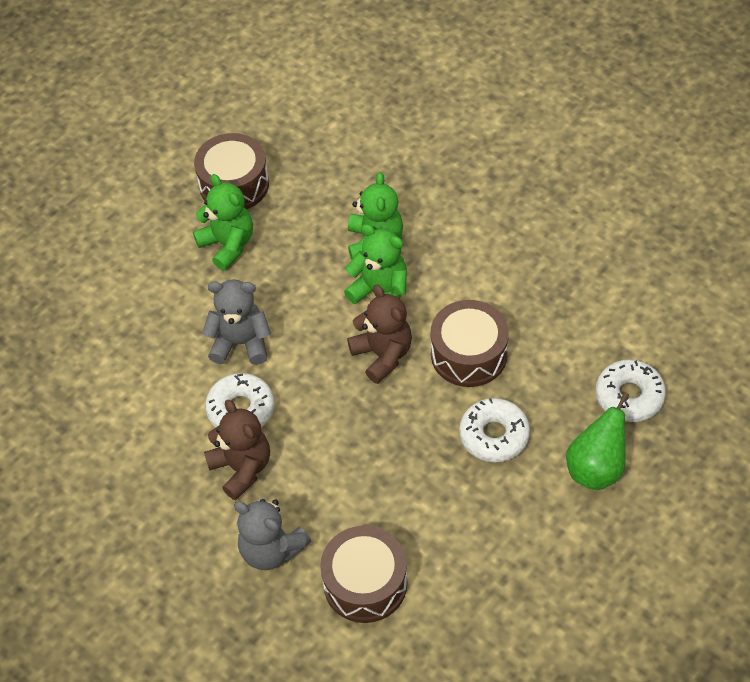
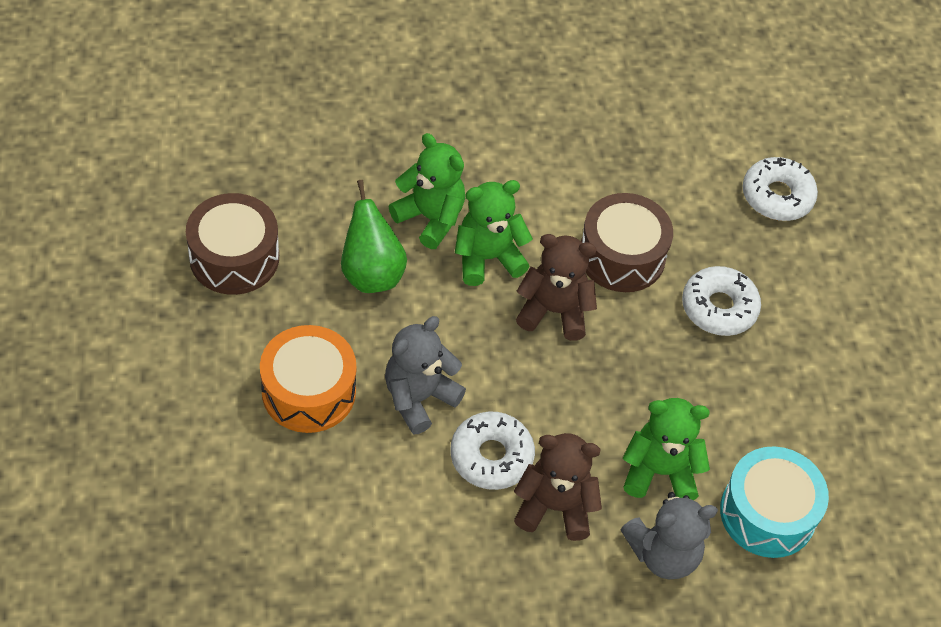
camera: 55 degrees left, 0 degrees up
(185, 291) = (309, 391): none -> orange drum
(228, 245) = (297, 318): green teddy bear -> green teddy bear (659, 471)
(365, 583) = (767, 513): brown drum -> turquoise drum
(596, 468) = (820, 273): green pear -> green pear (371, 273)

